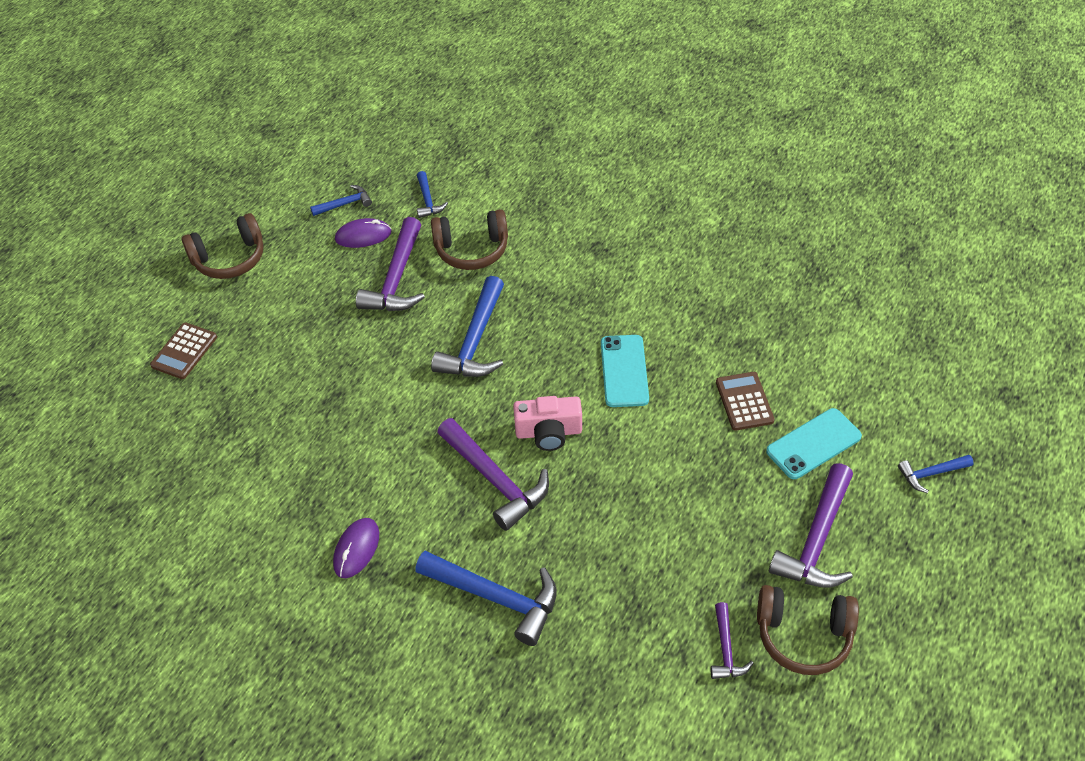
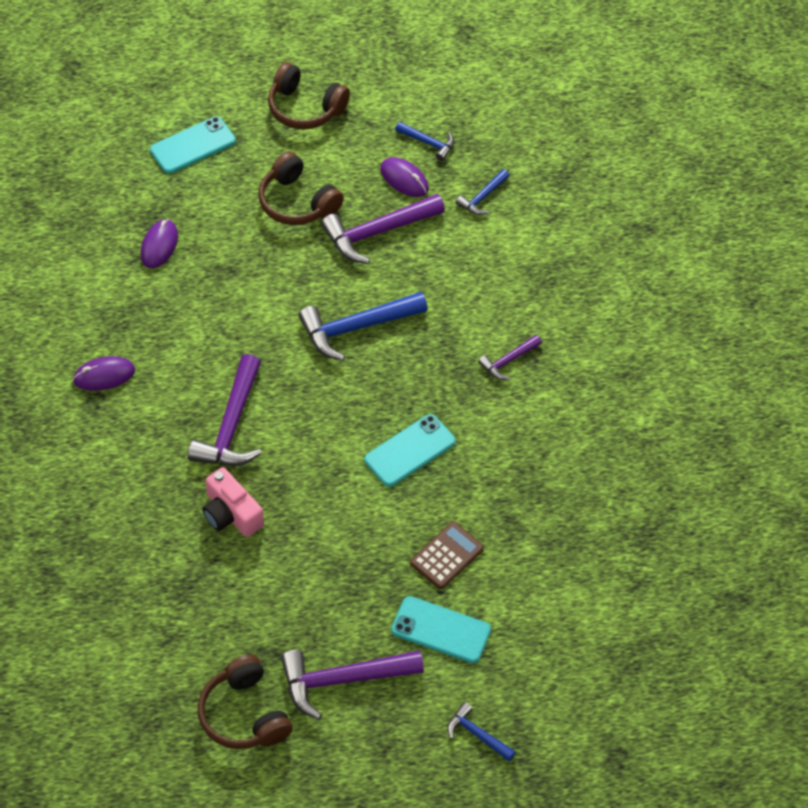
camera: 50 degrees right, 5 degrees up
(184, 351) = (192, 145): brown calculator -> turquoise phone
(261, 431) = (159, 245): none -> purple mouse
(472, 249) = (453, 264): brown headphones -> brown headphones (297, 202)
(496, 598) = (128, 490): blue hammer -> none
(548, 432) = (305, 434): pink camera -> pink camera (231, 514)
(726, 649) = (193, 667): purple hammer -> purple hammer (508, 361)

